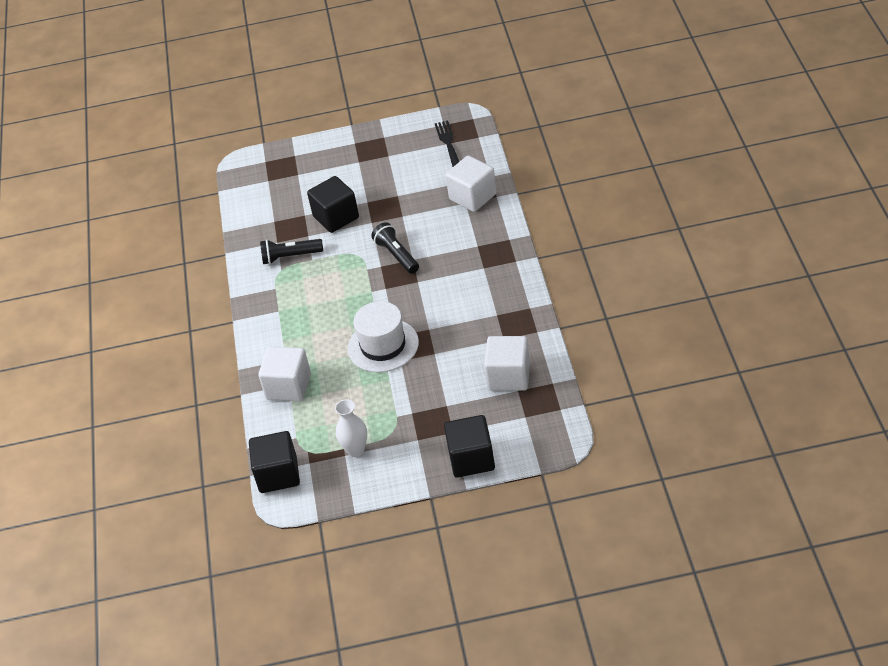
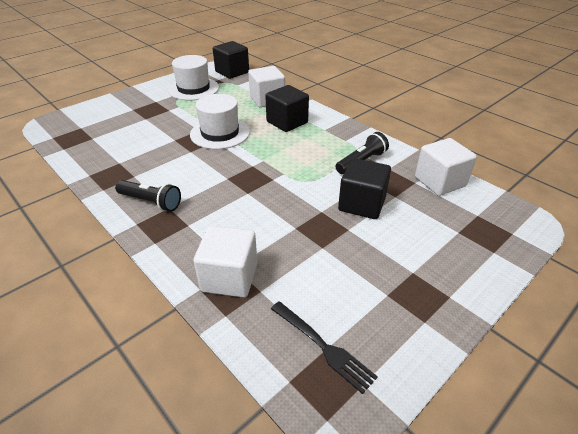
camera: 140 degrees right, 5 degrees down
(356, 450) = (193, 89): white vase -> white hat
(397, 255) = (265, 191): black flashlight -> black flashlight (151, 202)
(471, 459) = (112, 102): black cube -> black cube (287, 122)
(509, 376) = (103, 143): white cube -> white cube (439, 182)

